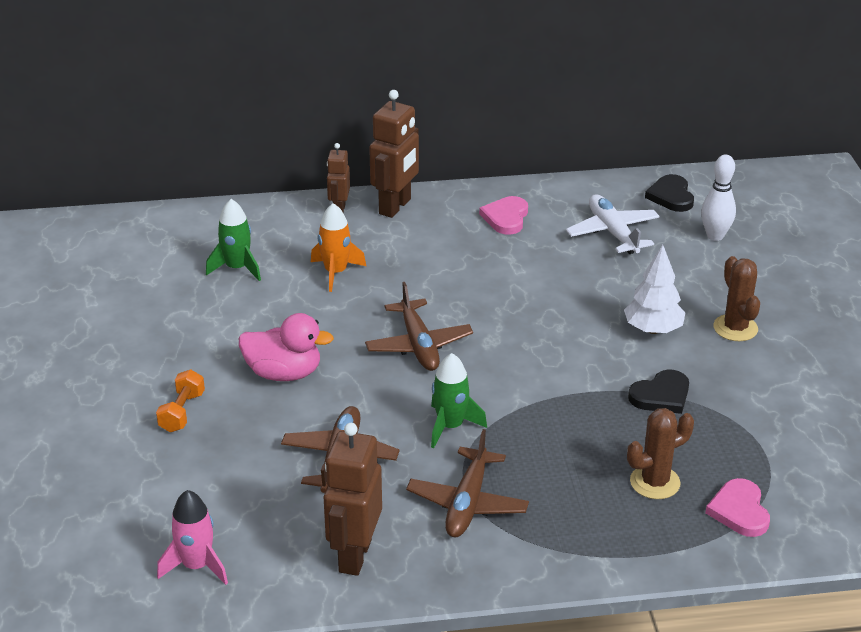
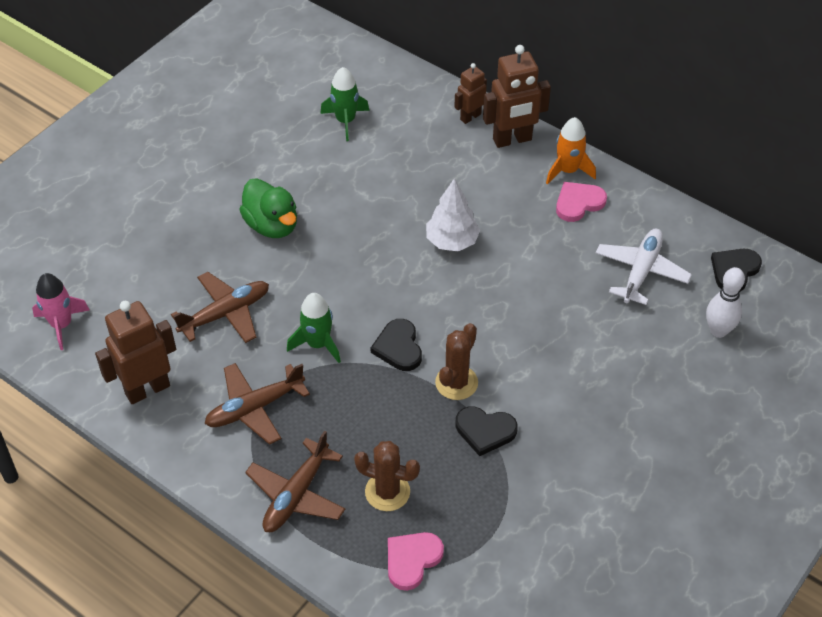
camera: 45 degrees right, 15 degrees up
(182, 412) = (181, 210): orange dumbbell -> none
(284, 373) = (272, 225): pink duck -> green duck
(336, 272) = (402, 168): orange rocket -> orange rocket (568, 170)
(419, 345) = (379, 266): brown plane -> brown plane (296, 495)
(517, 387) = (398, 347): none -> black heart
(653, 329) = (555, 374): white tree -> white tree (452, 241)
(735, 328) = (617, 420): brown cactus -> brown cactus (456, 383)

